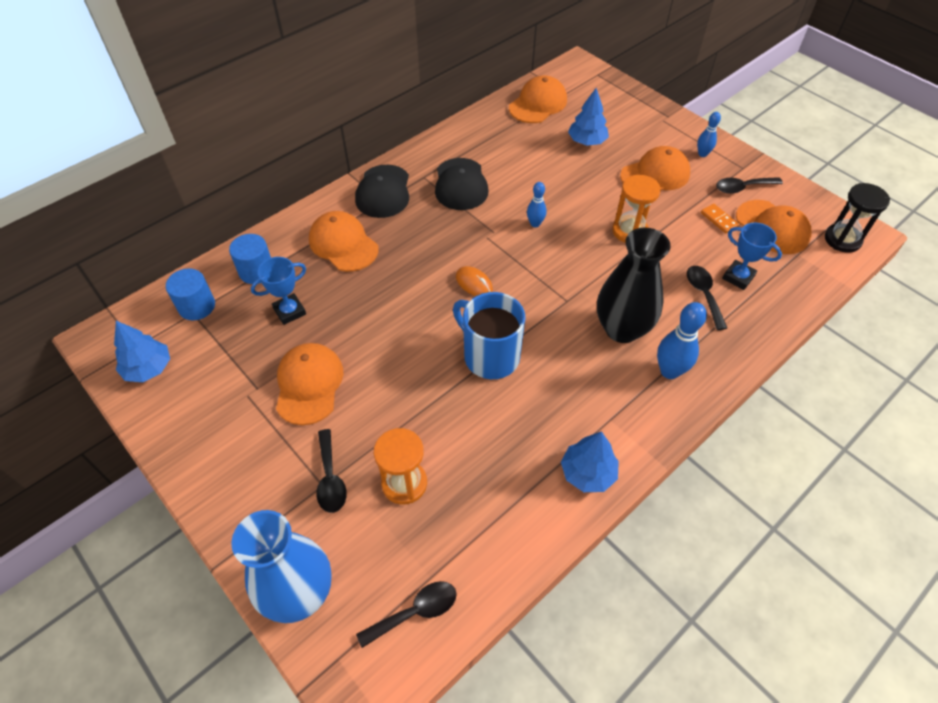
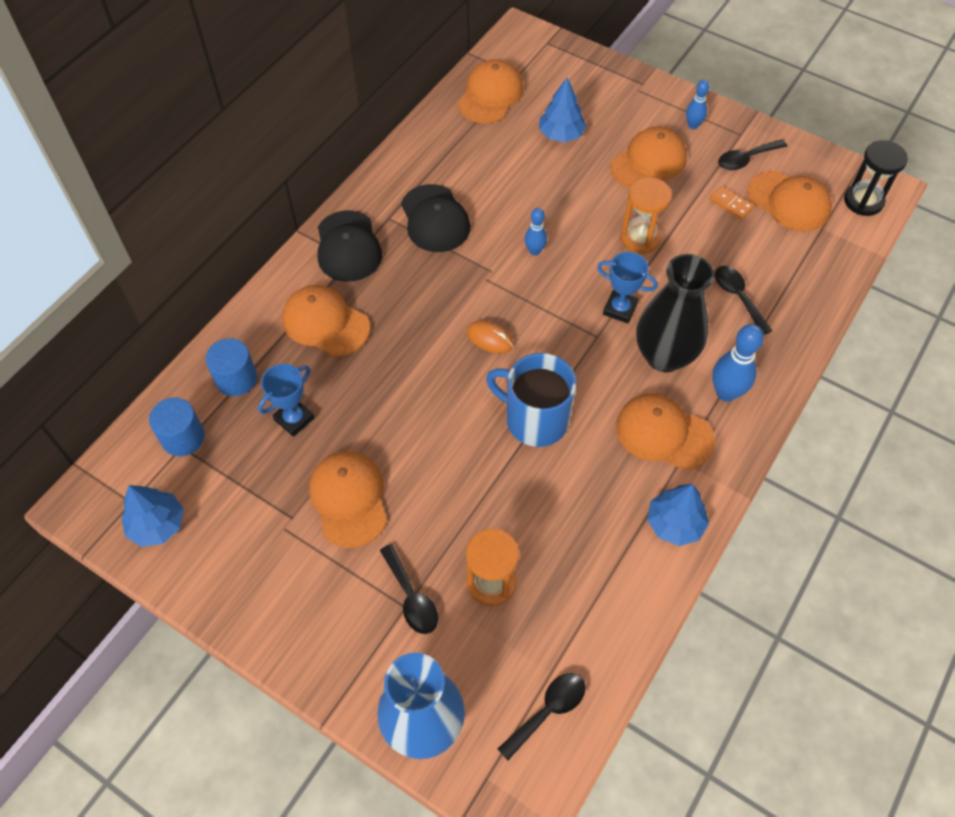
camera: 15 degrees left, 5 degrees up
(601, 393) = (663, 433): none -> orange cap
(738, 277) = (768, 269): blue trophy -> blue trophy (620, 309)

